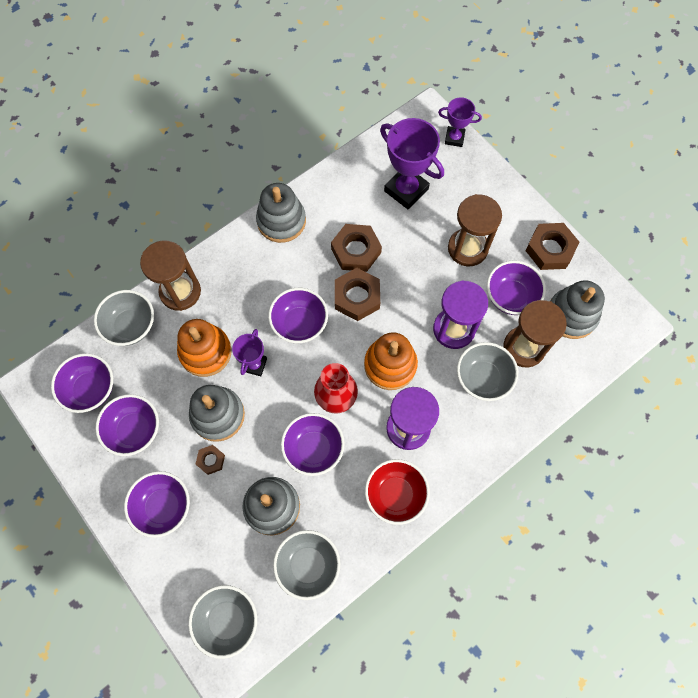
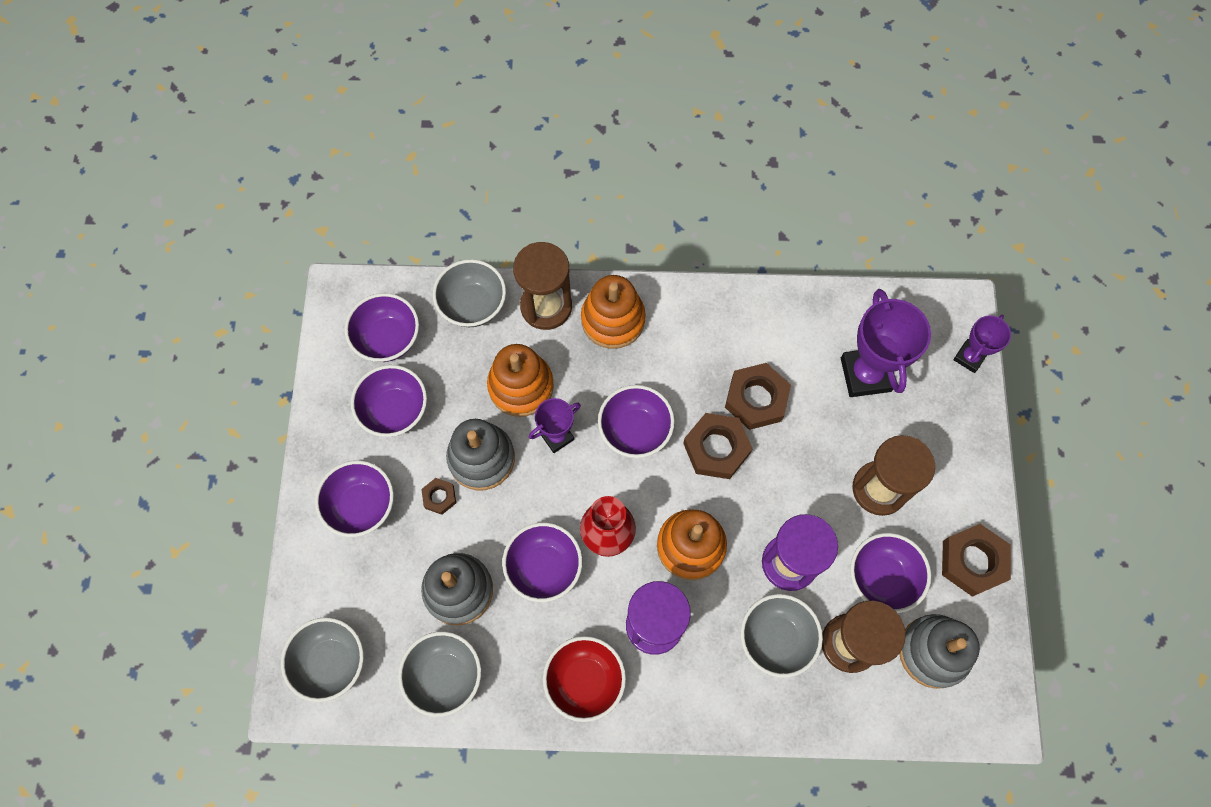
camera: 40 degrees right, 0 degrees up
(229, 268) = (613, 319): none -> orange stacking toy
(281, 221) = (705, 309): grey stacking toy -> none
(454, 138) = (969, 357): purple trophy -> purple trophy turned 75 degrees clockwise

